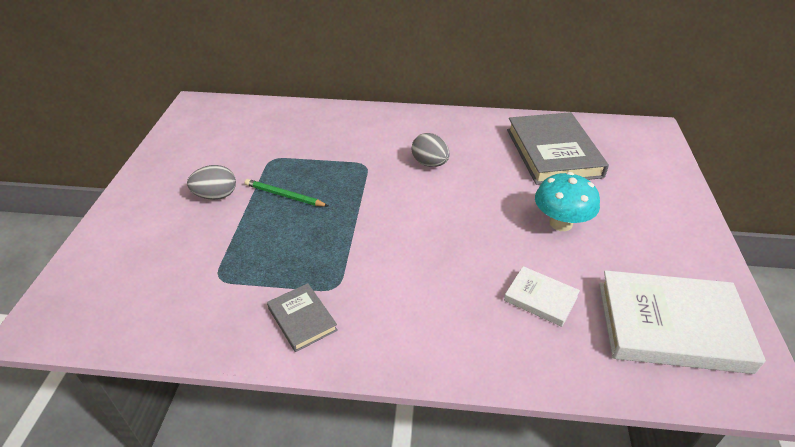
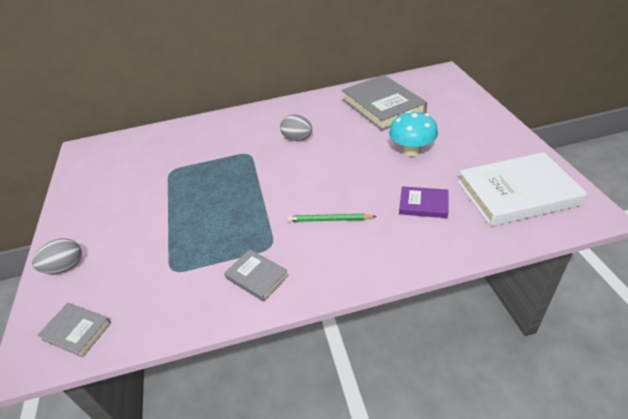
camera: 15 degrees left, 0 degrees up
(94, 311) = (77, 331): none -> grey book
(216, 196) = (137, 211): grey egg -> grey egg (65, 267)
(284, 195) = (195, 194): green pencil -> green pencil (330, 220)
(540, 298) = (423, 204): white book -> purple book

